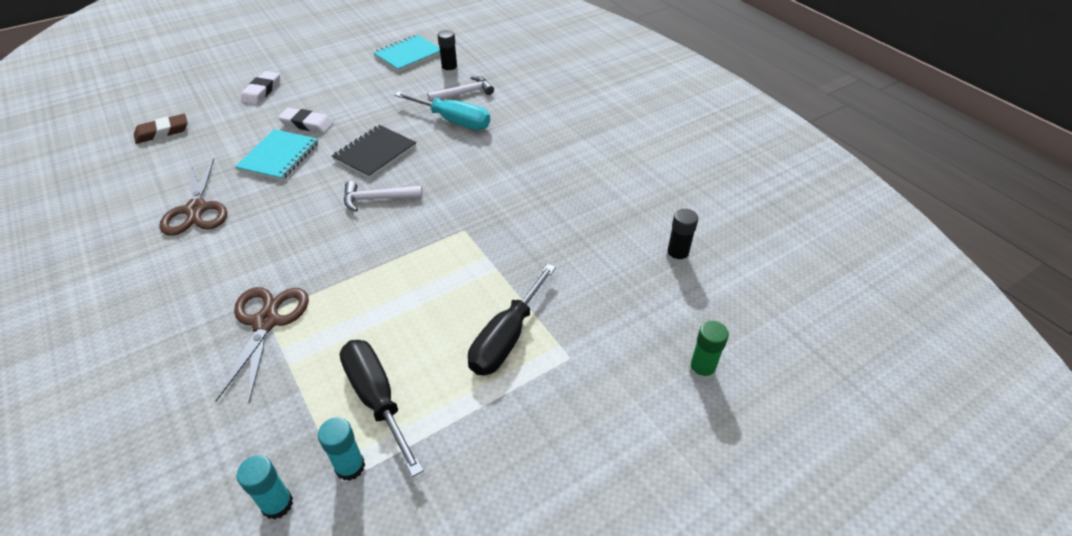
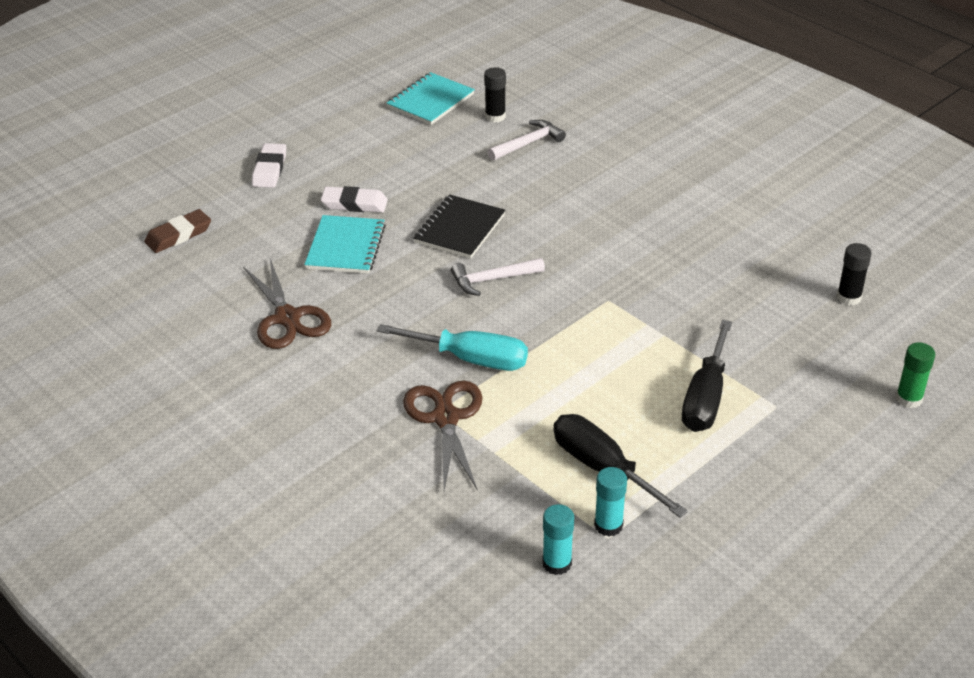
camera: 10 degrees left, 5 degrees down
(453, 121) = (533, 179): turquoise screwdriver -> turquoise screwdriver (471, 359)

